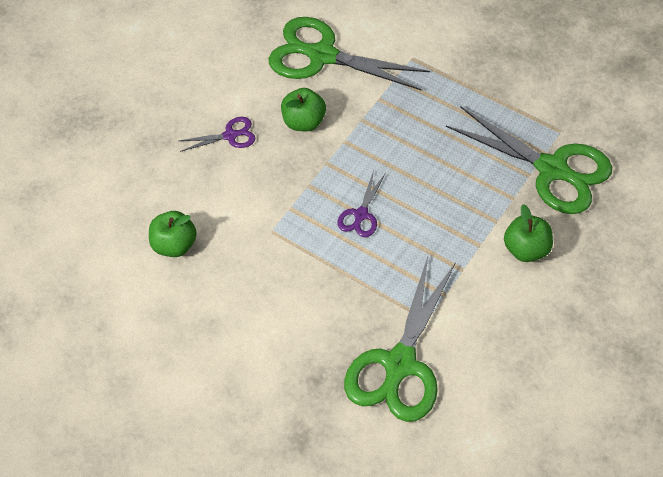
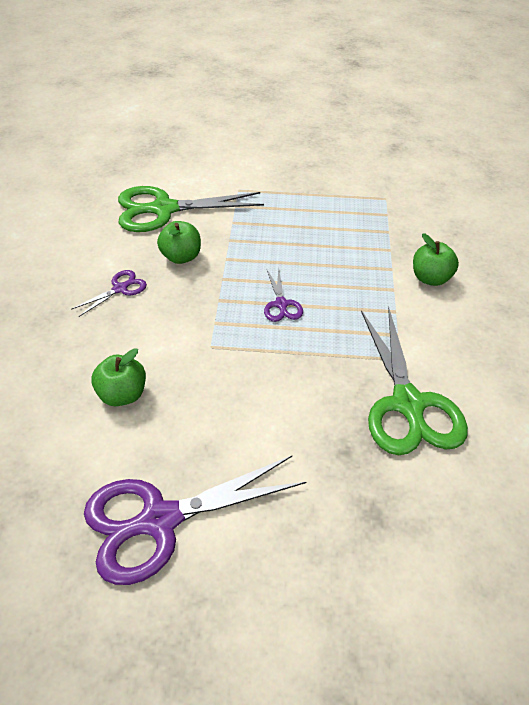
camera: 35 degrees left, 10 degrees down
(143, 363) = (158, 520): none -> purple scissors
(552, 170) = (402, 222): green scissors -> none

